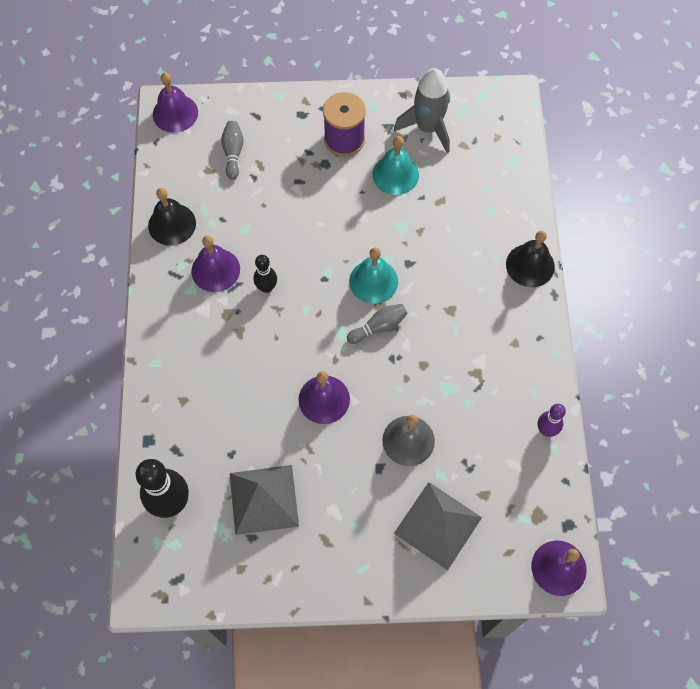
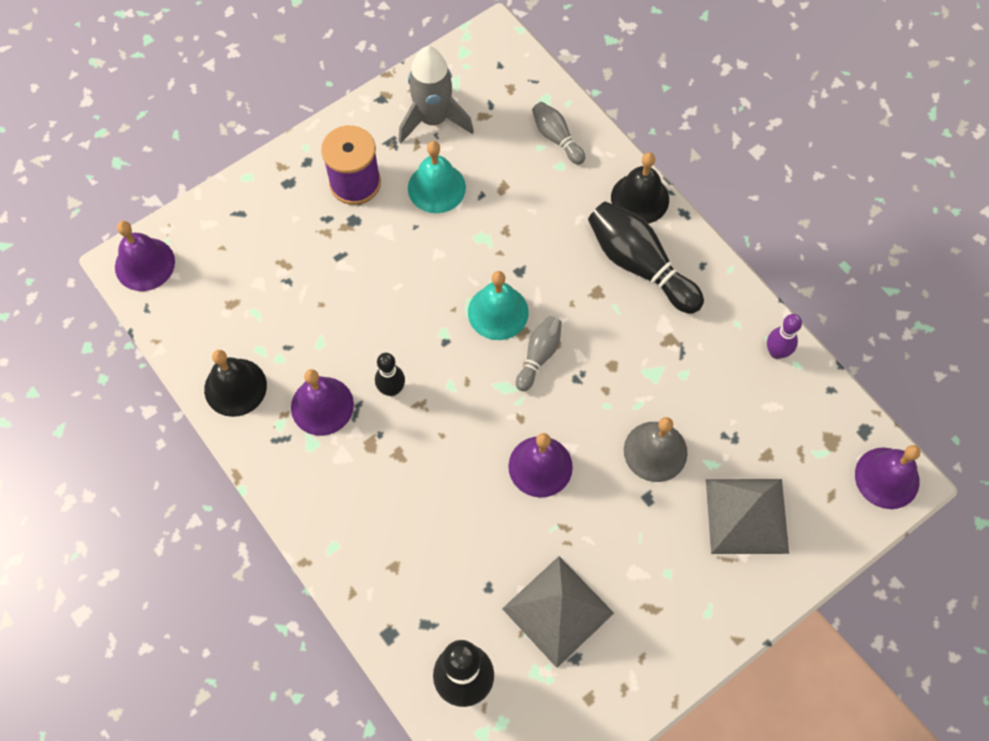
camera: 35 degrees left, 0 degrees up
(233, 153) = (245, 269): grey bowling pin -> grey bowling pin (556, 138)
(494, 310) = (639, 265): none -> black bowling pin

